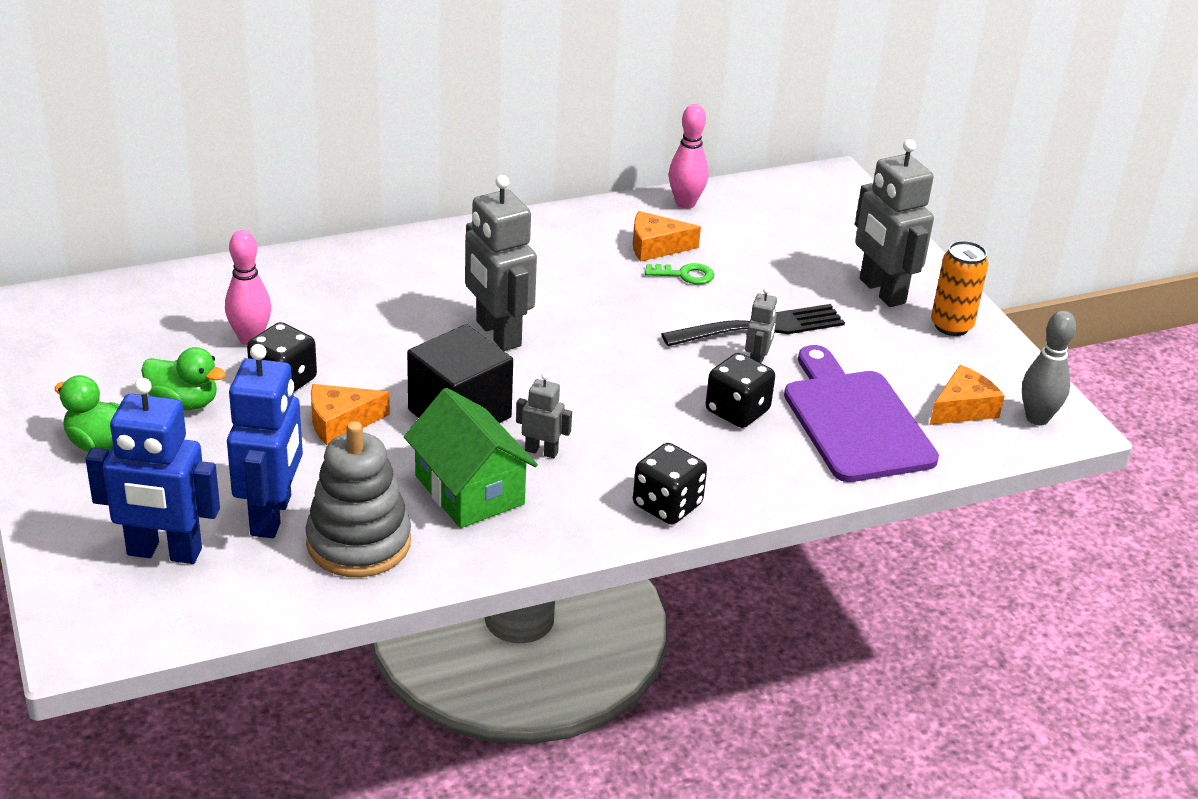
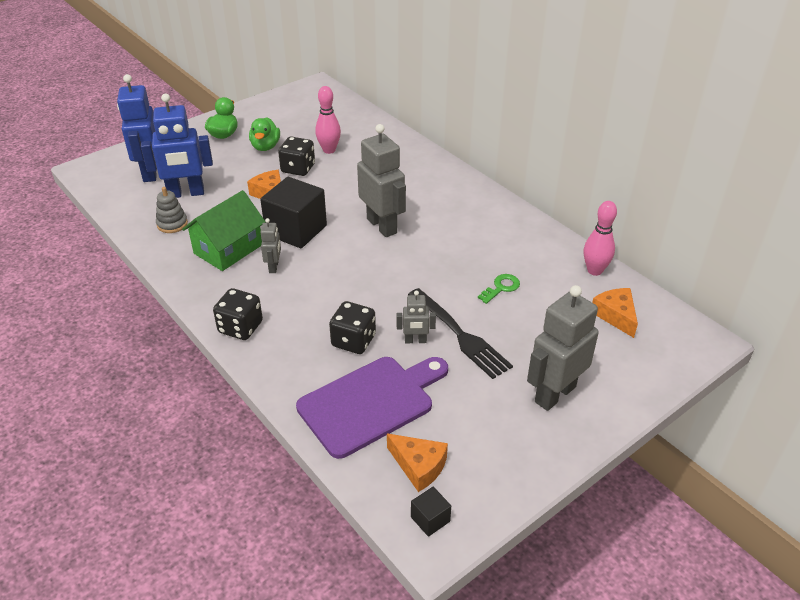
camera: 75 degrees right, 5 degrees up
(359, 543) = (172, 224): grey stacking toy -> grey stacking toy, size x0.54
(497, 334) = (382, 226): grey robot -> grey robot turned 105 degrees clockwise
(656, 247) = (526, 268): orange cheese -> orange cheese (615, 316)
(685, 275) = (501, 287): green key -> green key turned 120 degrees counterclockwise
(951, 326) = (533, 445): orange can -> none
(1037, 418) = (430, 519): grey bowling pin -> black cube

